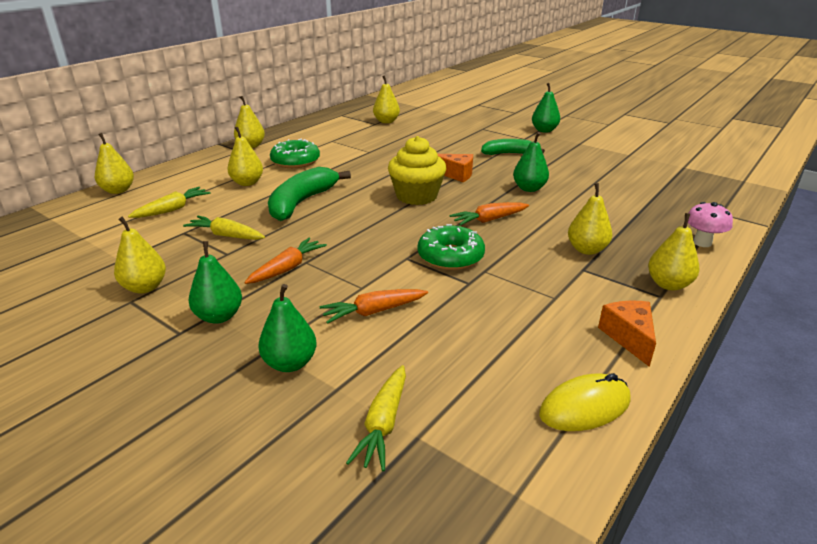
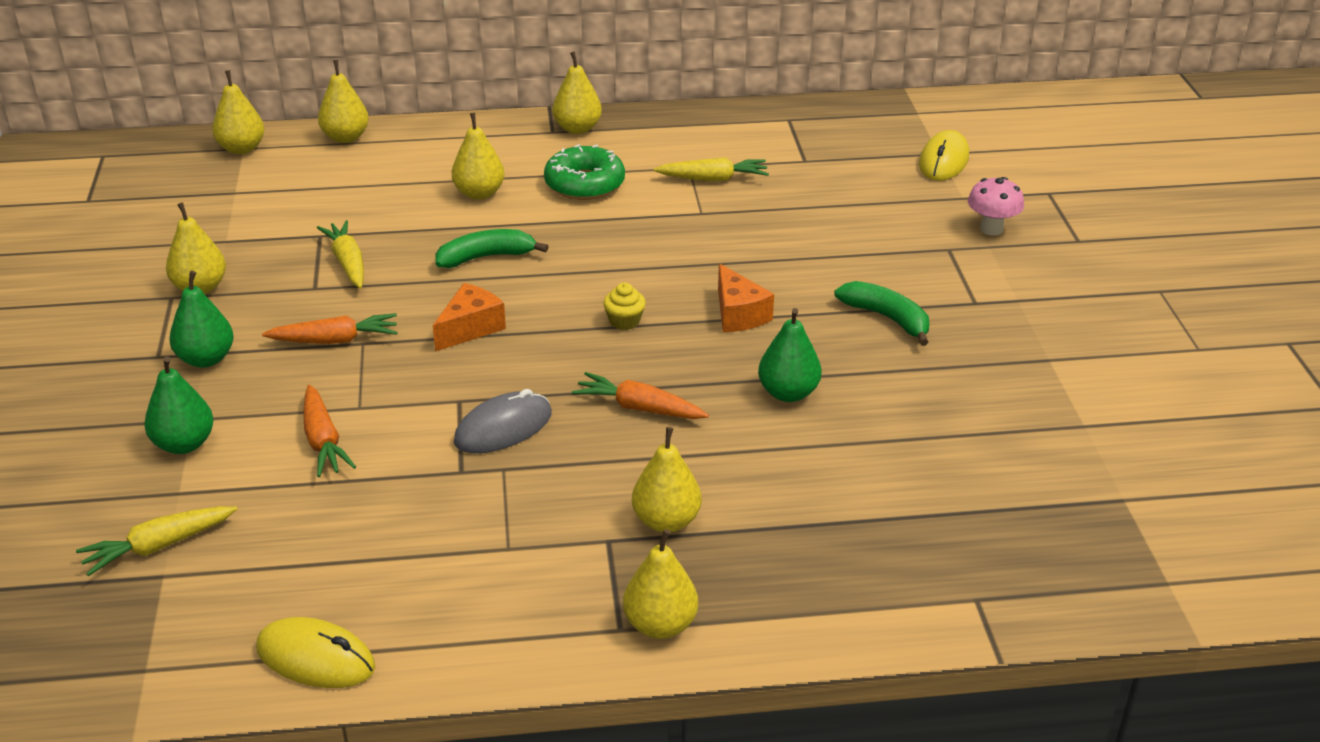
camera: 45 degrees right, 5 degrees up
(172, 209) = (354, 195): yellow carrot -> yellow carrot (713, 179)
(301, 202) = (486, 257): green banana -> green banana, size x0.65
(373, 312) = (323, 441): orange carrot -> orange carrot turned 135 degrees counterclockwise
(386, 121) = (829, 163): yellow pear -> yellow pear (241, 148)
(416, 196) = (624, 321): yellow cupcake -> yellow cupcake, size x0.44
(425, 108) = (943, 161): none -> yellow mouse
(450, 256) = (503, 428): green donut -> grey mouse
(544, 130) = (1044, 303): green pear -> none
(629, 337) = (487, 639): orange cheese -> orange cheese (470, 328)
(702, 243) = (835, 614): pink mushroom -> pink mushroom (991, 229)

